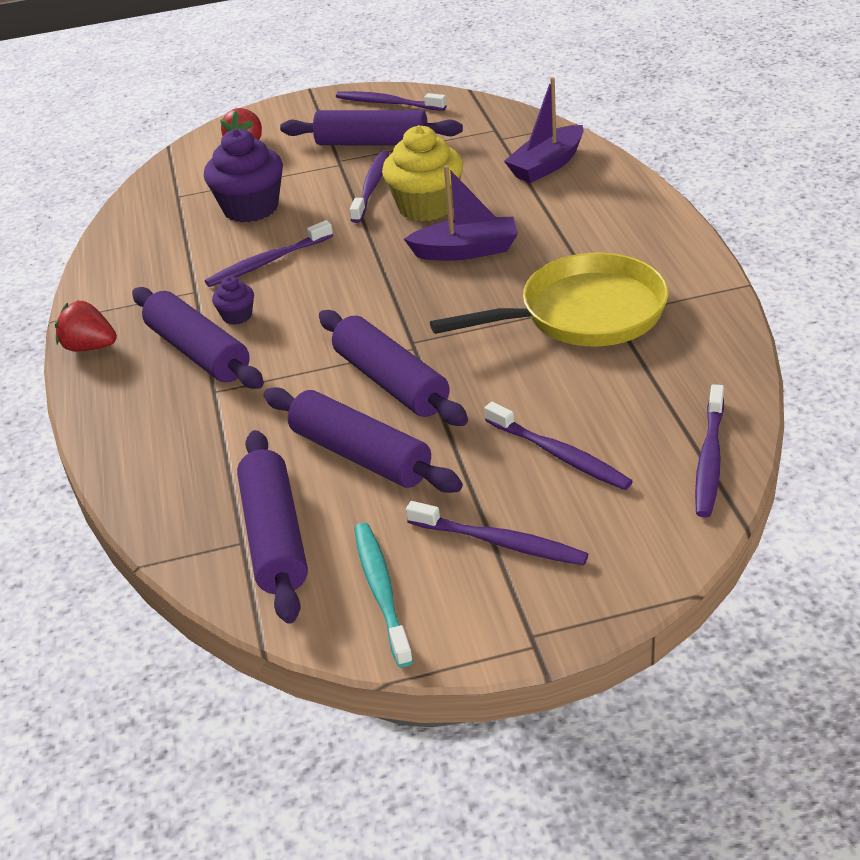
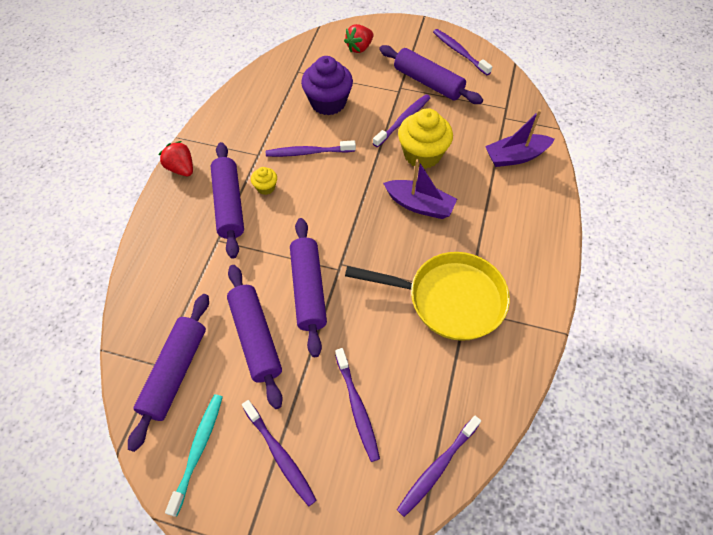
camera: 25 degrees right, 20 degrees up
(237, 316) = (266, 187): purple cupcake -> yellow cupcake

